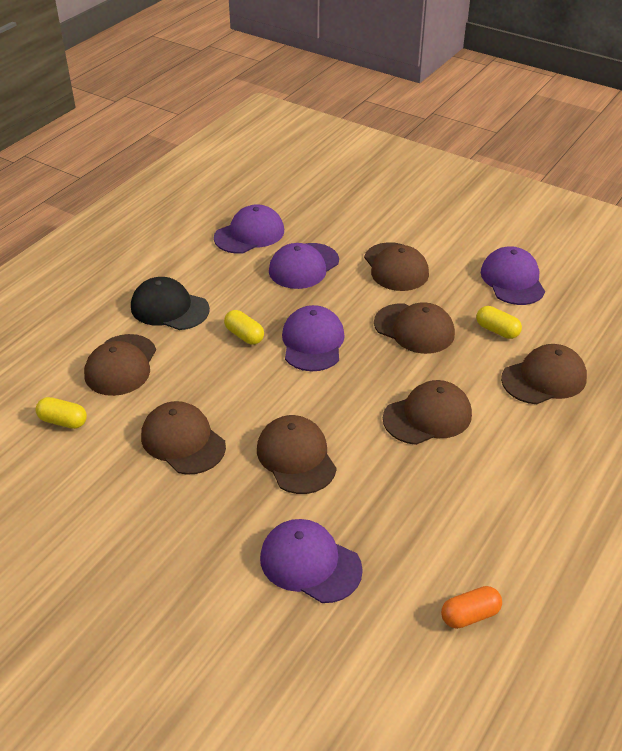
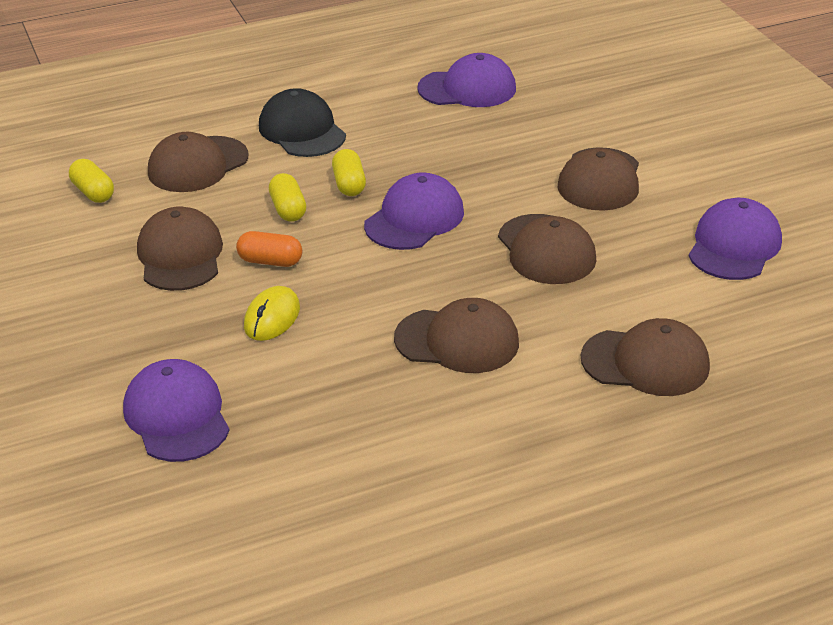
camera: 35 degrees right, 5 degrees down
(296, 457) = (272, 317): brown cap -> yellow mouse
(303, 266) = (491, 141): purple cap -> none
(470, 615) = (279, 541): orange capsule -> orange capsule (270, 261)
(497, 330) = (647, 290): yellow capsule -> yellow capsule (288, 209)

